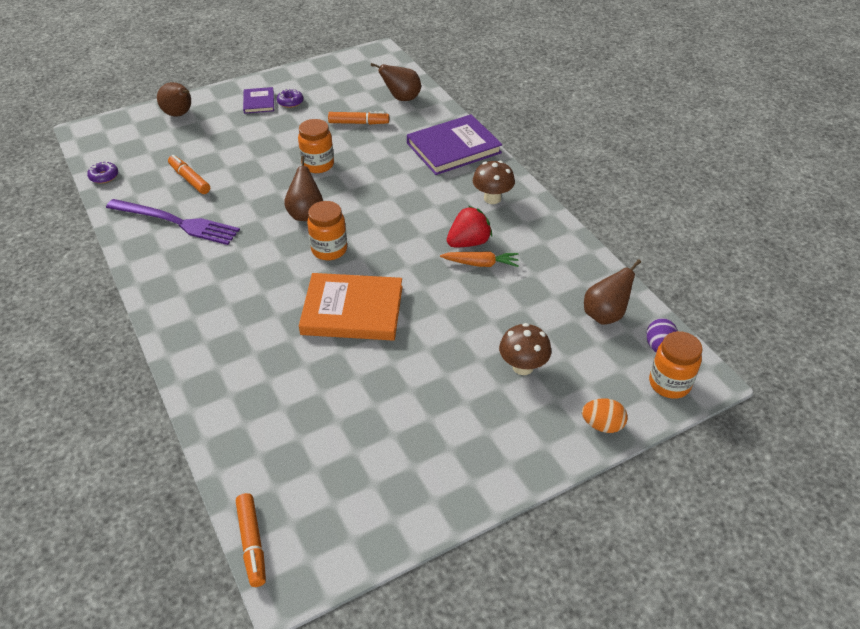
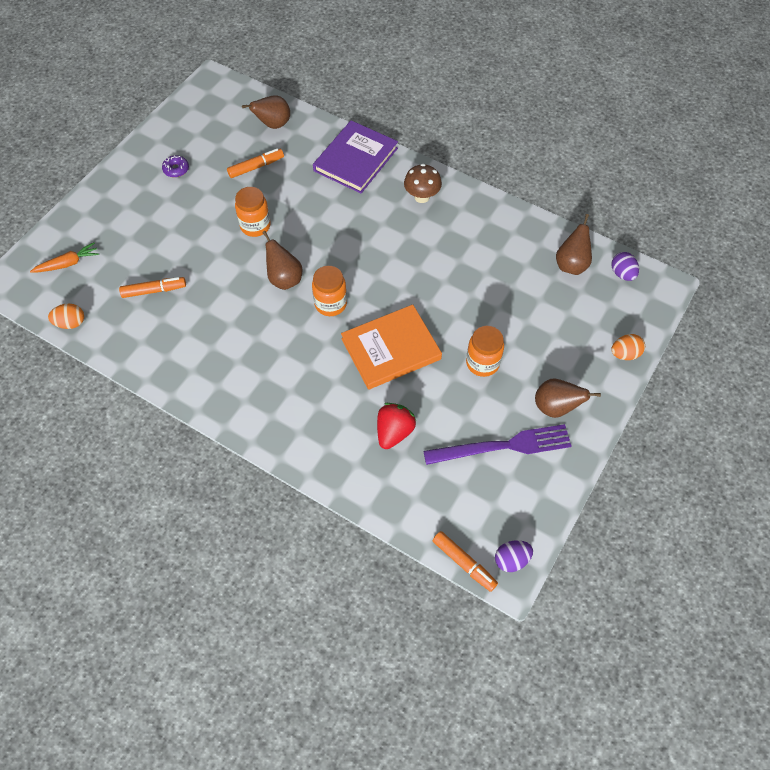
camera: 30 degrees left, 15 degrees up
(104, 176) = (71, 323): purple donut -> orange egg
(175, 222) = (179, 338): purple fork -> purple fork (502, 446)
(179, 114) = (82, 226): brown pear -> brown pear (555, 407)
(189, 179) = (154, 290): orange marker -> orange marker turned 150 degrees clockwise
(259, 102) = (147, 181): purple book -> none
(304, 568) = (511, 560): none -> purple egg
(468, 242) = (433, 247): red strawberry -> red strawberry (394, 432)
(480, 264) = (455, 262): orange carrot -> orange carrot (68, 263)
(523, 367) = (544, 335): brown mushroom -> none
(669, 383) = (646, 300): orange jar -> orange jar (482, 363)

